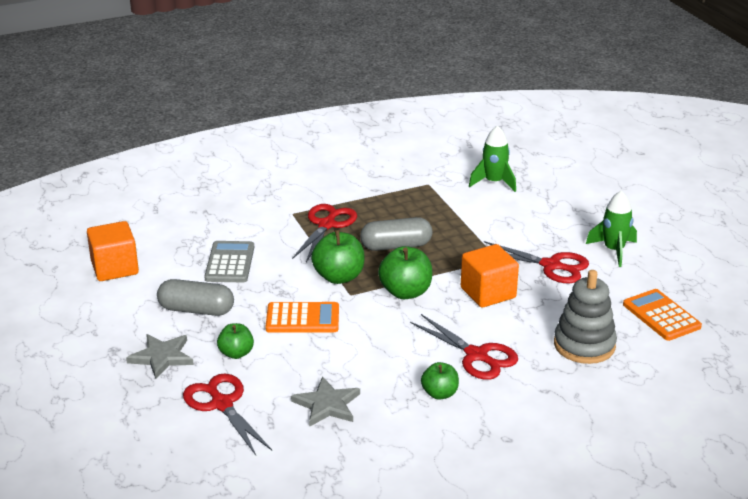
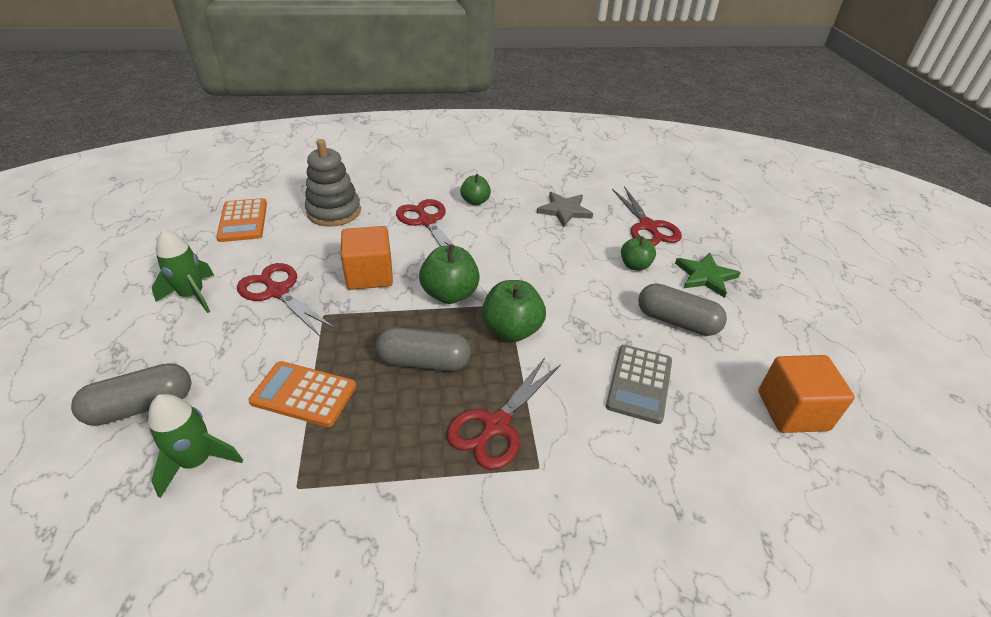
camera: 165 degrees left, 10 degrees up
(162, 357) = (705, 276): grey star -> green star
(302, 318) = (566, 287): orange calculator -> orange calculator (304, 394)
(557, 194) = (141, 406): none -> grey capsule

